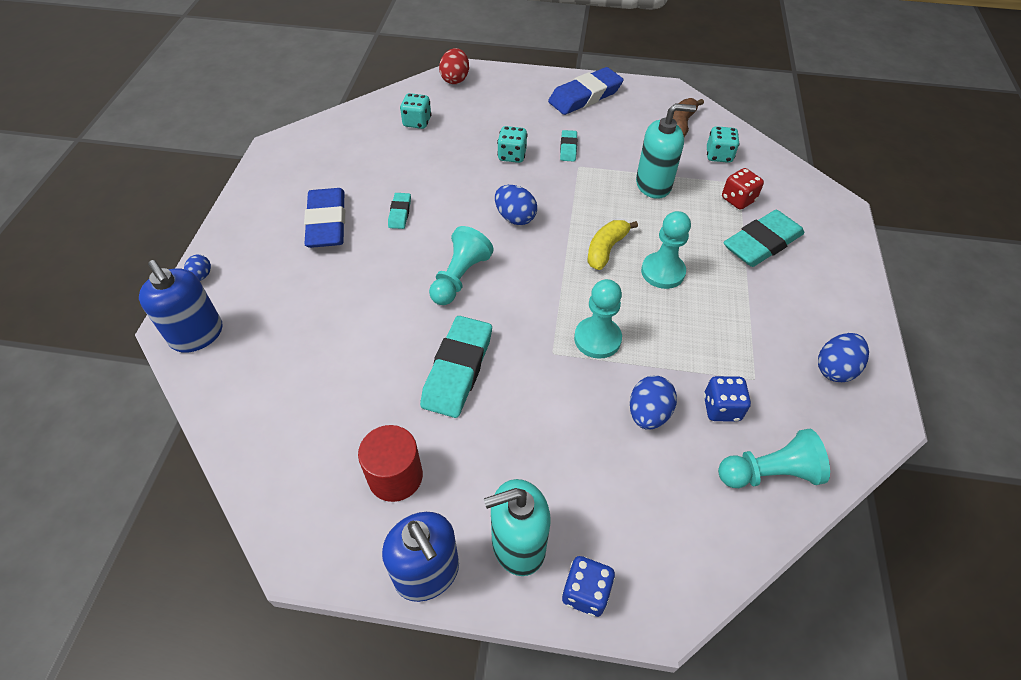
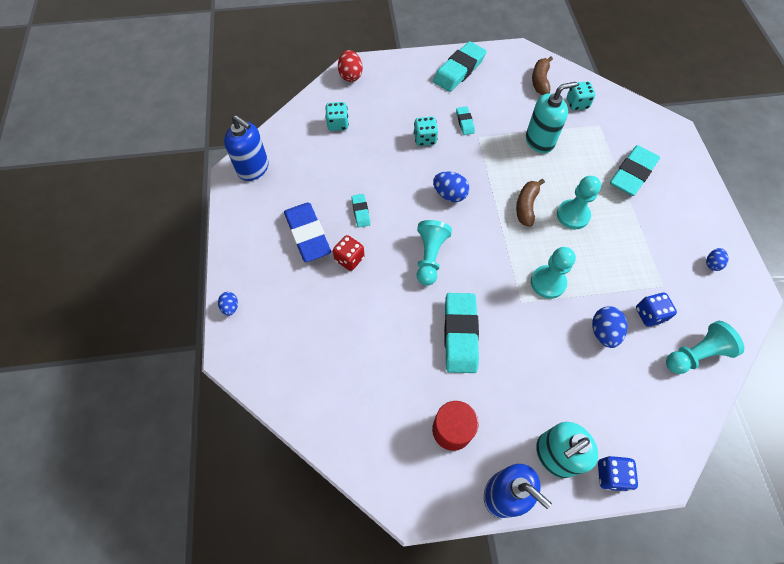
camera: 15 degrees left, 10 degrees up
(197, 335) = (253, 358): blue soap dispenser -> blue soap dispenser (253, 168)
(585, 96) = (459, 70): blue eraser -> turquoise eraser
(606, 249) = (526, 206): yellow banana -> brown banana
(738, 200) = (603, 140): red dice -> red dice (349, 259)
(835, 369) = (712, 263): blue egg -> blue egg, size x0.61

